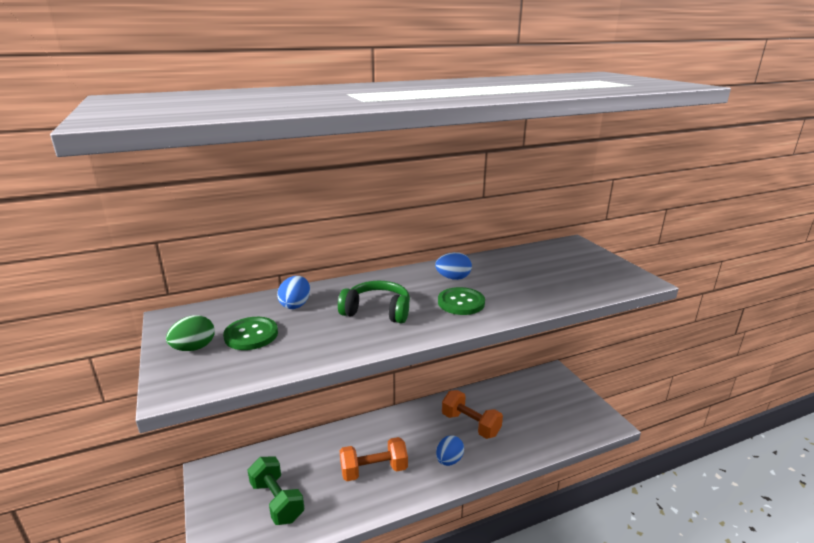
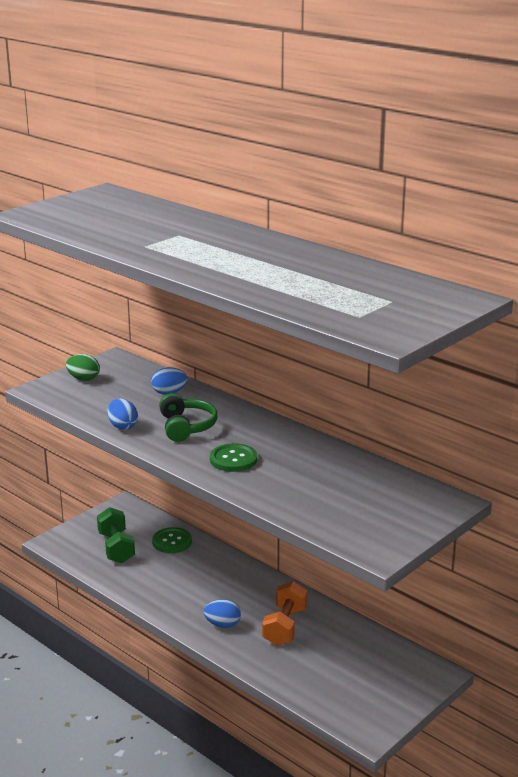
camera: 65 degrees right, 0 degrees up
(251, 335) = (113, 391): green button -> green button (172, 542)
(277, 501) = (116, 547): green dumbbell -> green dumbbell turned 45 degrees counterclockwise
(374, 470) = (180, 584): orange dumbbell -> none
(453, 278) = (281, 446): blue egg -> blue egg (122, 426)

